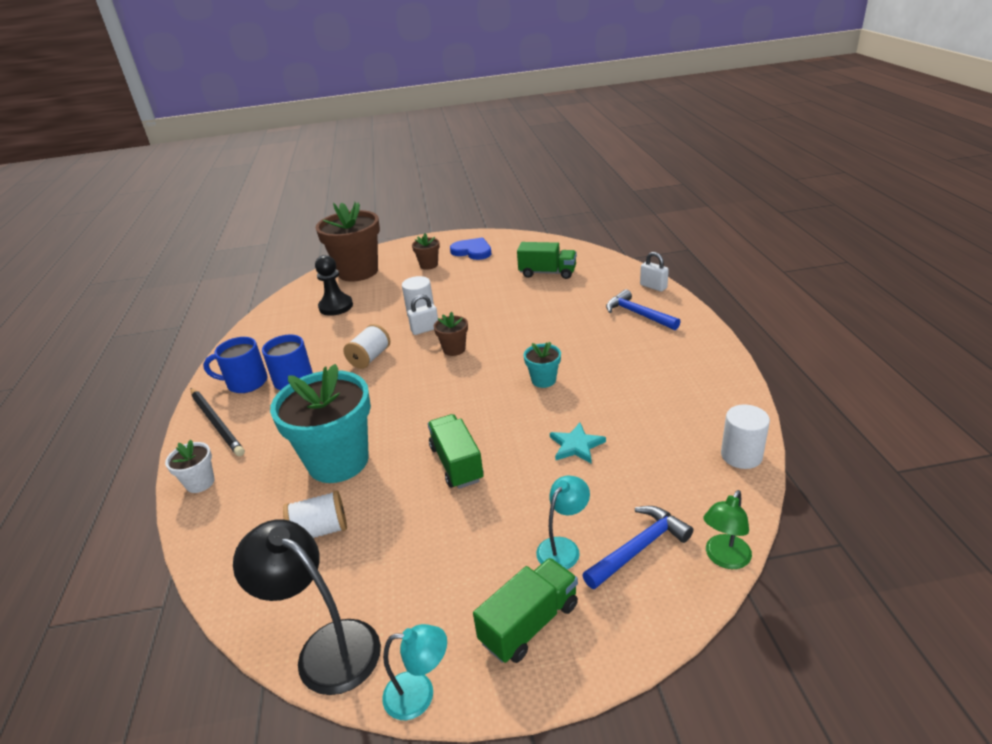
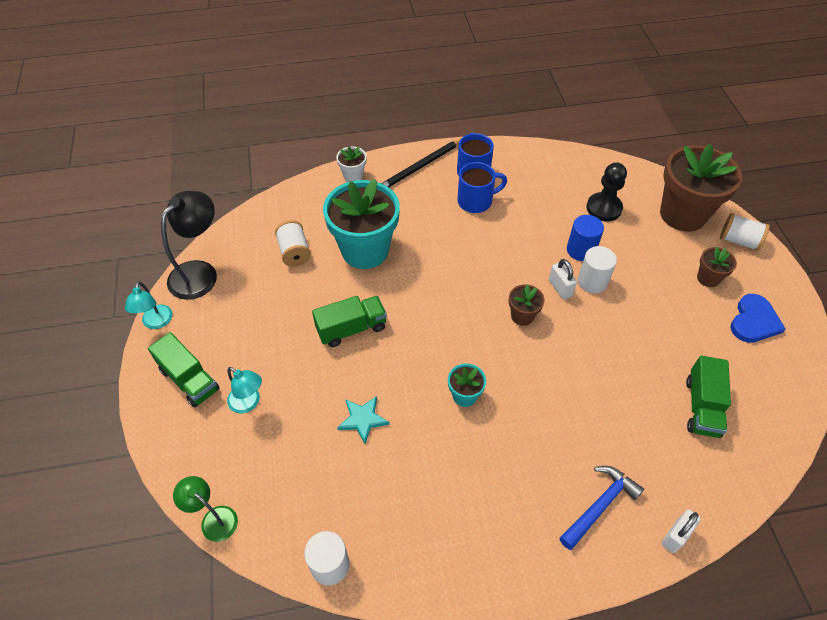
camera: 85 degrees right, 20 degrees up
(370, 358) = (508, 249): white spool -> white spool (738, 241)
(383, 319) = (581, 250): none -> blue cylinder
(639, 548) = (237, 456): blue hammer -> none

